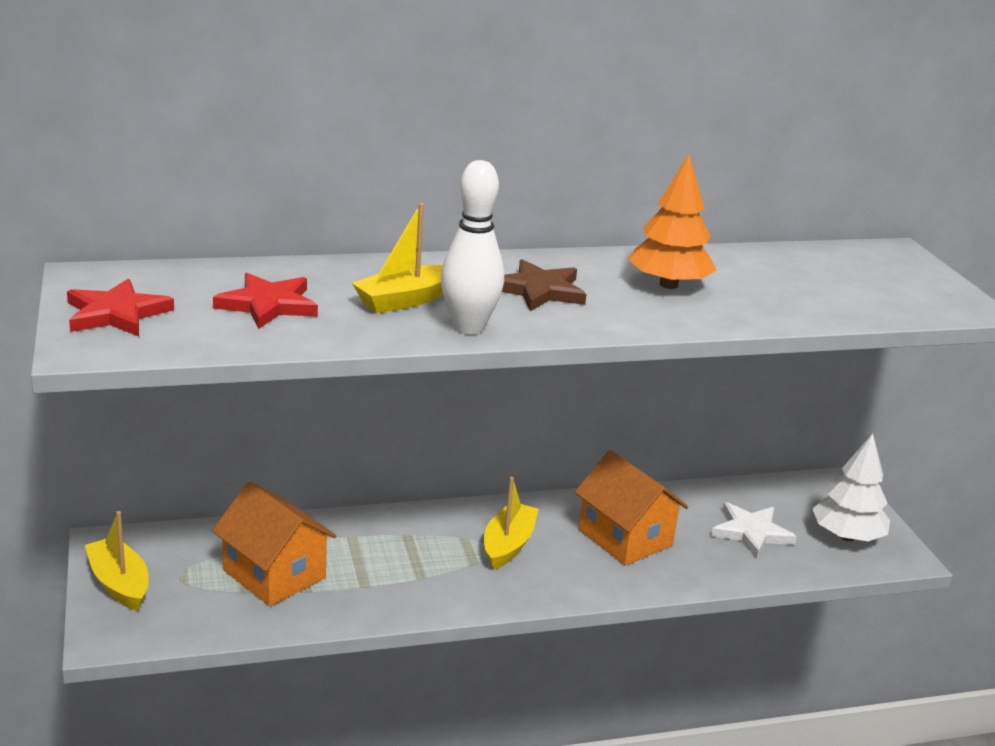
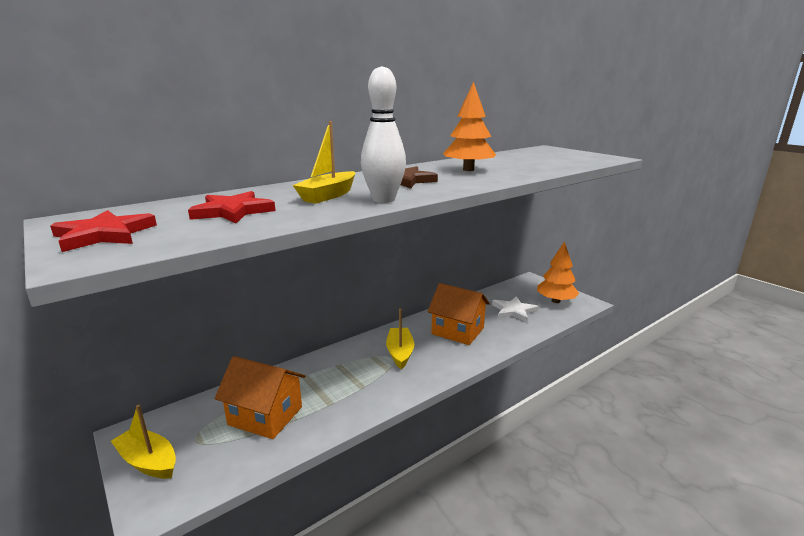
camera: 20 degrees left, 5 degrees down
(847, 536) = (555, 301): white tree -> orange tree

